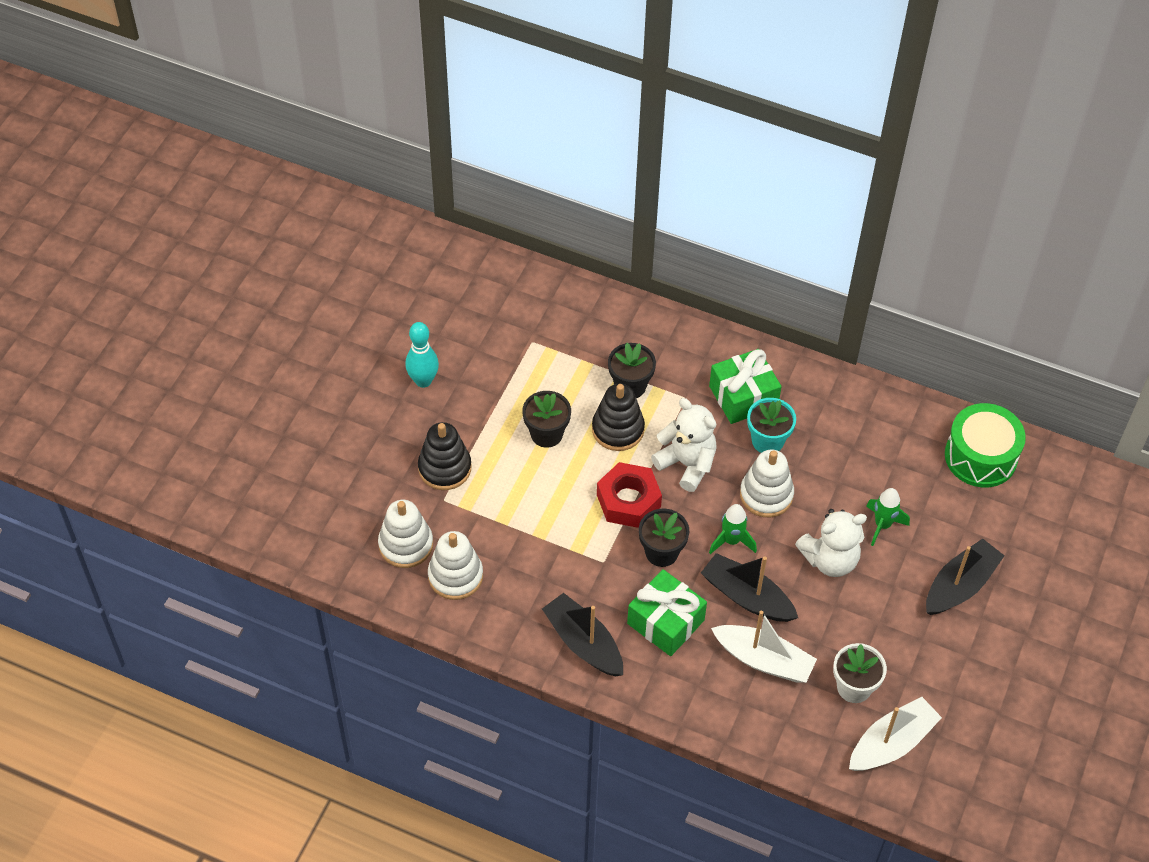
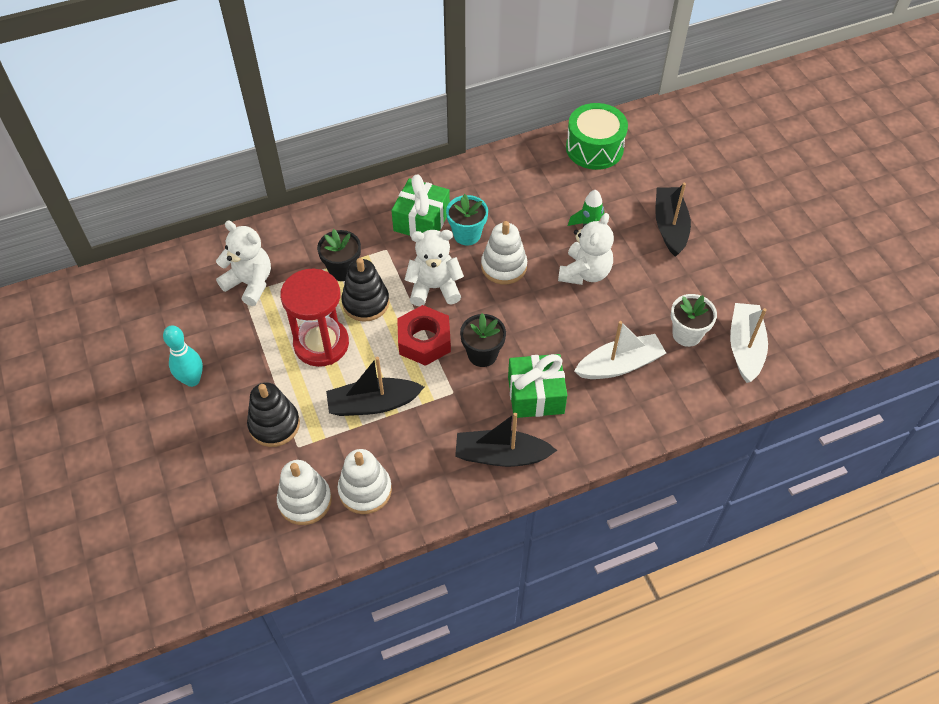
camera: 45 degrees left, 0 degrees up
(546, 337) = (250, 283): none -> white teddy bear
(546, 434) = (321, 344): black flower pot -> red hourglass
(731, 541) = (516, 311): green rocket -> none
(747, 597) = (565, 336): black boat -> black boat (373, 404)

